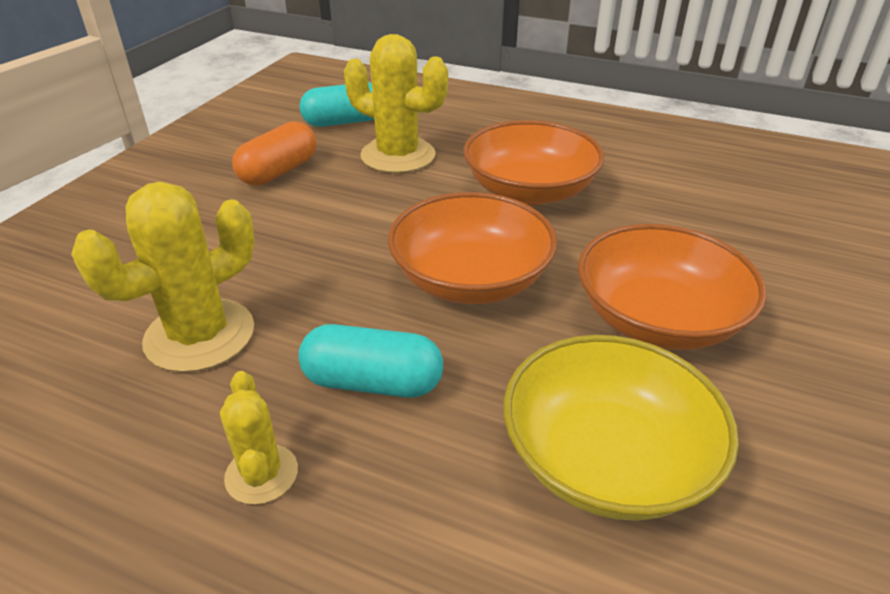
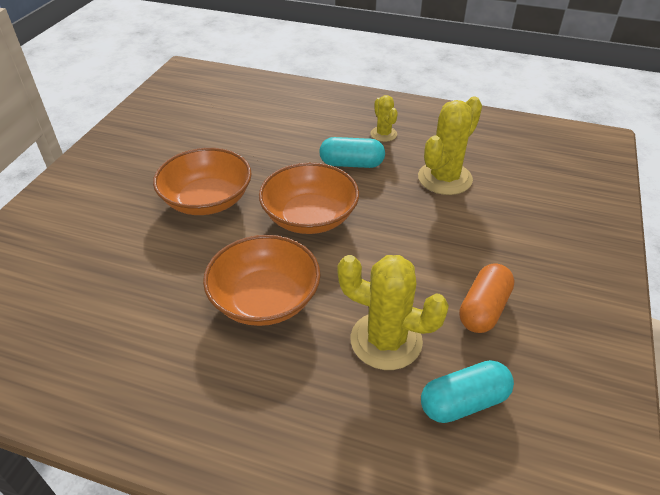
camera: 175 degrees right, 5 degrees up
(606, 459) = (253, 145): yellow bowl -> none

